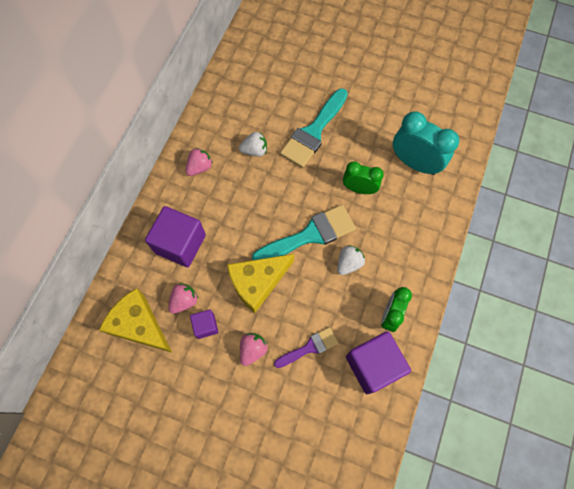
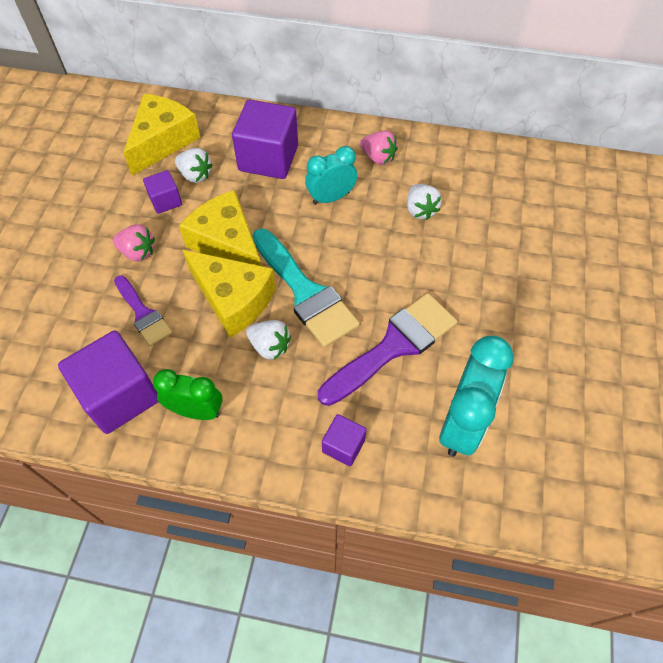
camera: 80 degrees right, 10 degrees down
(184, 301) = (195, 175): pink strawberry -> white strawberry
(230, 205) = (331, 198): none -> turquoise clock
(307, 283) = (233, 299): none -> yellow cheese
(313, 132) = (473, 274): turquoise brush -> none
(359, 189) = (394, 346): green clock -> purple brush
(422, 230) = (343, 446): none -> purple cube

